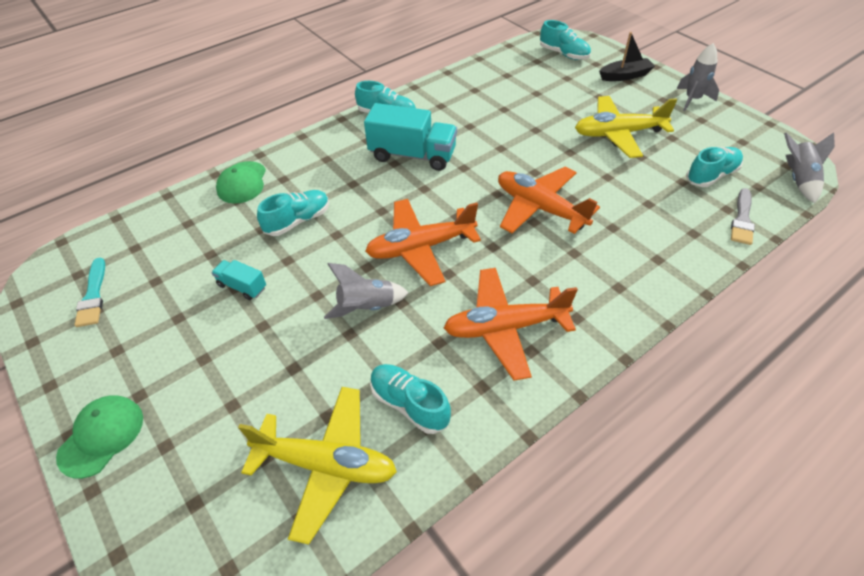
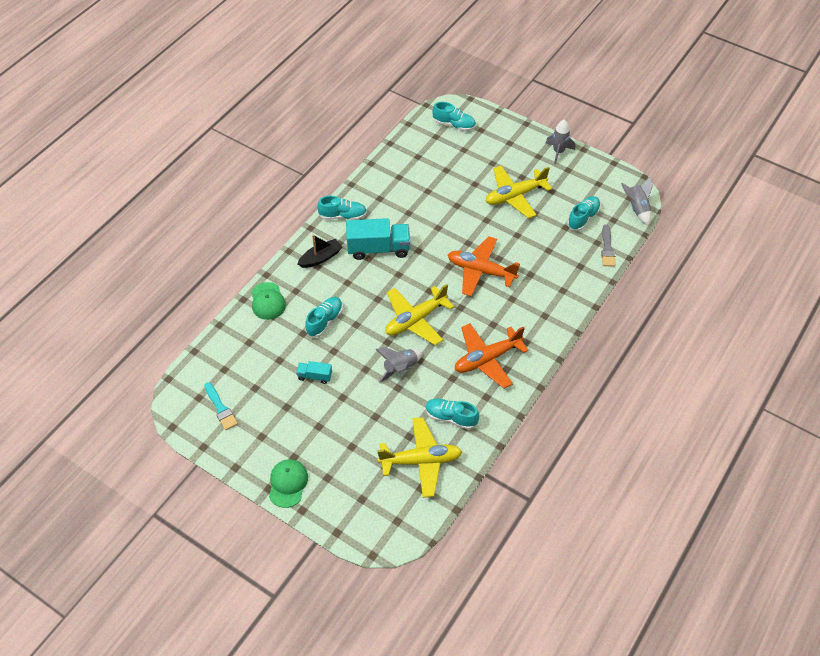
camera: 20 degrees left, 5 degrees up
(420, 248) = (415, 320): orange plane -> yellow plane
(625, 76) = (506, 138): black boat -> black boat (320, 258)

